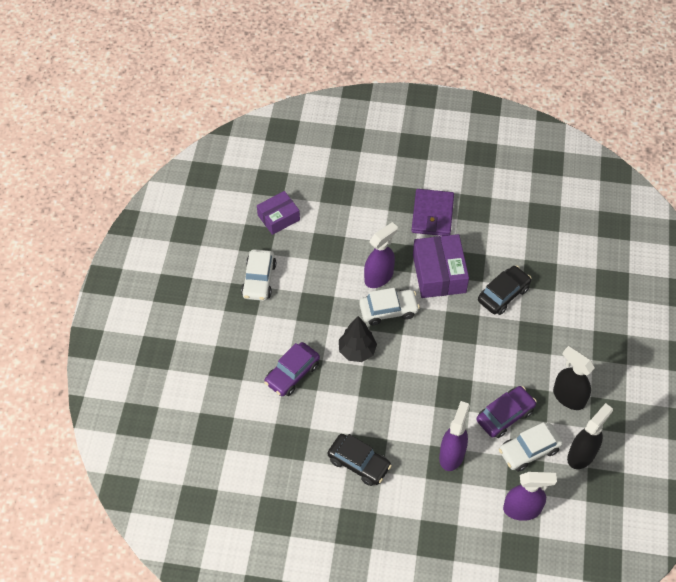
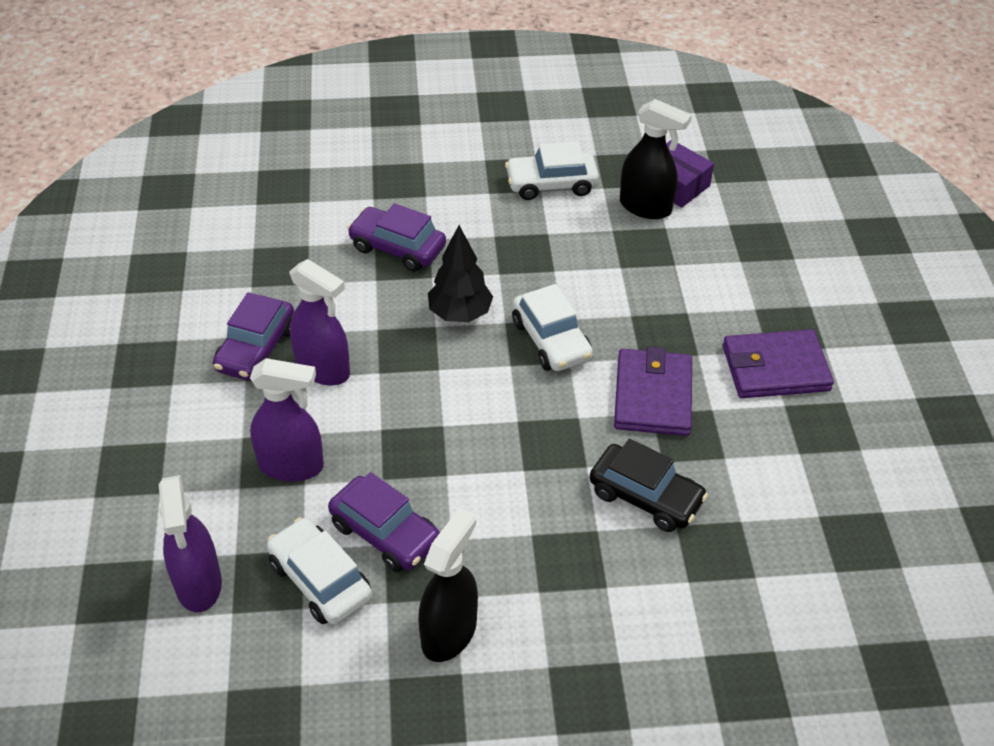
camera: 75 degrees right, 10 degrees down
(359, 463) = (256, 349): black car -> purple car
(379, 277) = (613, 318): purple spray bottle -> purple spray bottle (323, 369)
(439, 273) = (653, 396): purple box -> purple wallet
(581, 454) = (326, 670): black spray bottle -> black spray bottle (646, 207)

